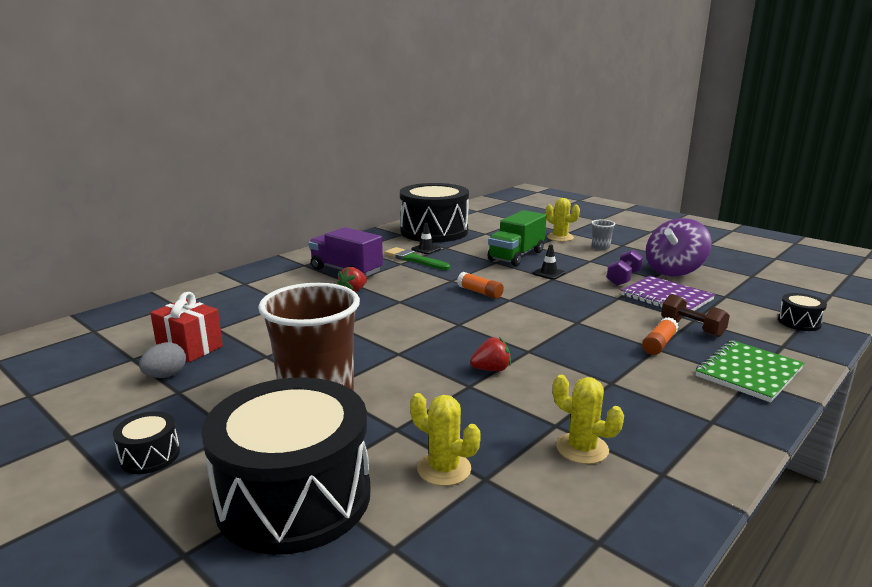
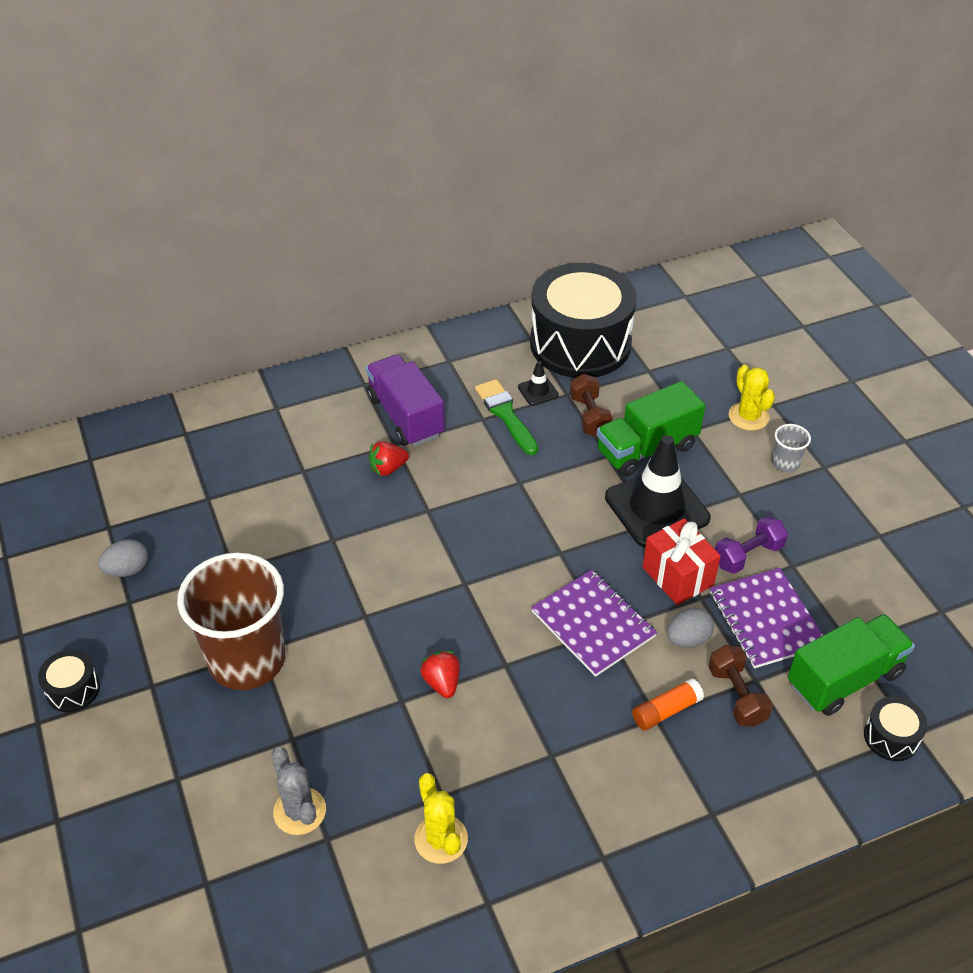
camera: 25 degrees right, 25 degrees up
(190, 348) = (167, 527): red gift -> red gift (677, 576)
(294, 497) = (161, 792): black drum -> none
(444, 469) = (299, 811): yellow cactus -> grey cactus
(468, 252) = (589, 416): none -> brown dumbbell
(480, 292) = (535, 524): orange glue stick -> none
(491, 369) = (442, 683): red strawberry -> red strawberry turned 120 degrees counterclockwise
(548, 273) = (657, 508): black traffic cone -> black traffic cone, size x2.31
(566, 321) = (593, 624): none -> purple notebook
(632, 314) = (688, 639): none -> grey egg
(674, 271) = (837, 560): purple spinning top -> none
(741, 308) = (844, 679): none -> green truck
(748, 373) = (722, 802): green notebook -> none

